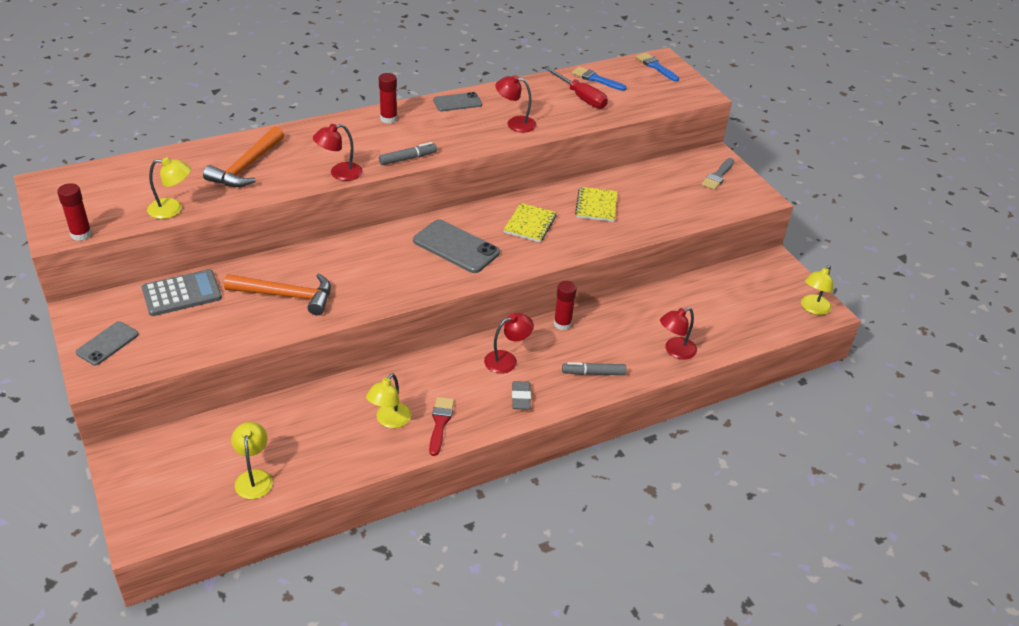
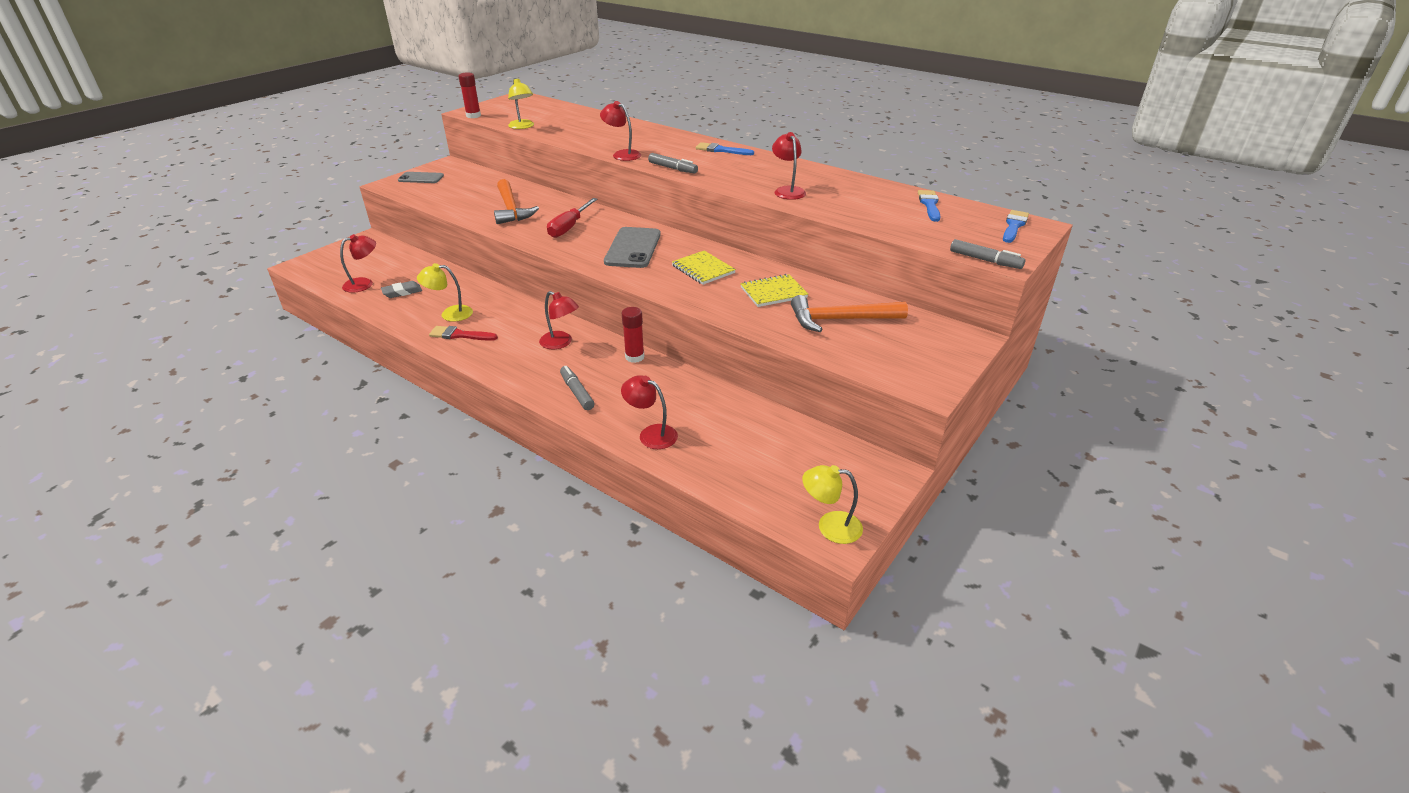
camera: 65 degrees right, 5 degrees down
(182, 294) = (486, 181): grey calculator -> none
(246, 167) = (596, 130): orange hammer -> orange hammer (840, 320)
(254, 477) = (364, 283): yellow lamp -> red lamp
(388, 119) = (721, 150): red glue stick -> blue brush
(440, 423) = (460, 335): red brush -> red brush turned 150 degrees counterclockwise
(457, 102) = (785, 164): grey phone -> none
(521, 398) = (515, 363): grey eraser -> grey eraser (402, 292)
(530, 224) = (703, 269): yellow notebook -> yellow notebook turned 60 degrees clockwise
(581, 98) = (882, 206): red screwdriver -> red screwdriver (569, 227)
(697, 101) = (985, 260): none -> grey marker
(718, 176) = (930, 348): grey brush -> none

